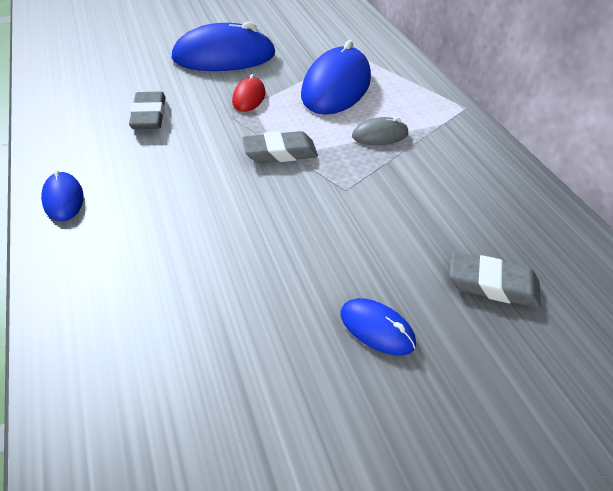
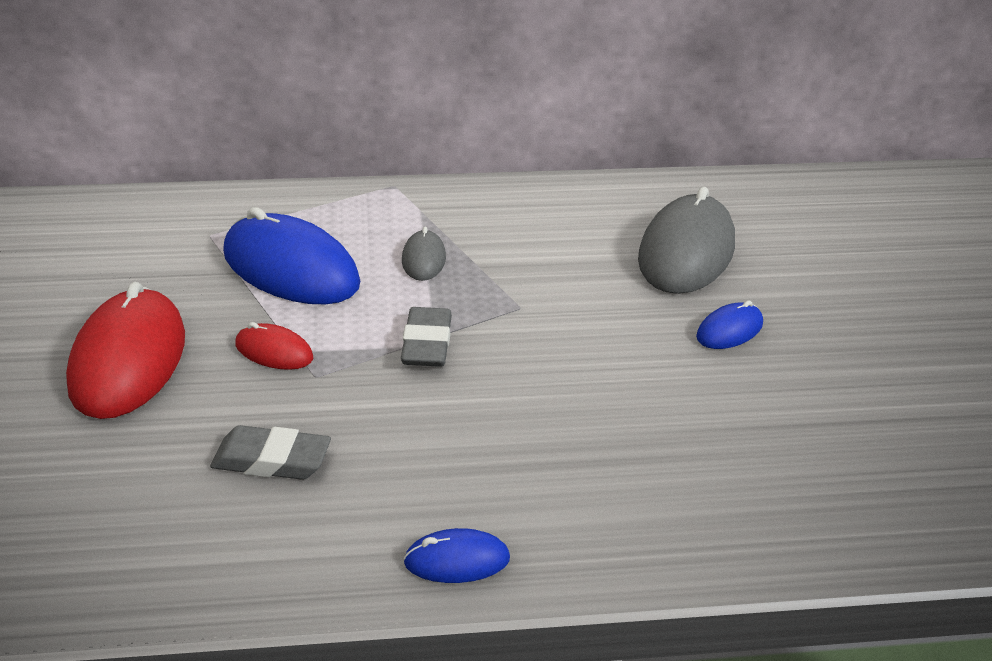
camera: 75 degrees left, 10 degrees down
(224, 56) = (128, 360): blue mouse -> red mouse
(492, 285) = (686, 252): grey eraser -> grey mouse

